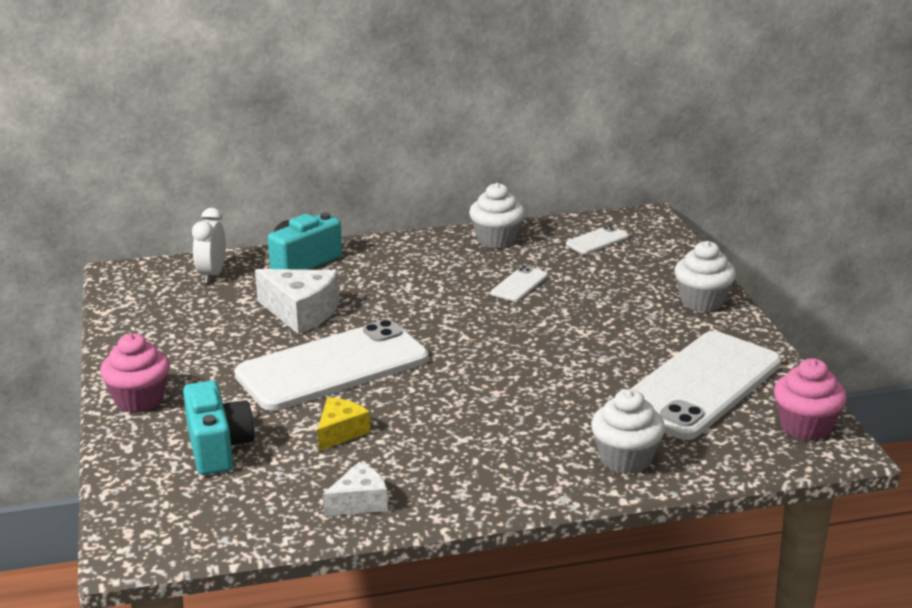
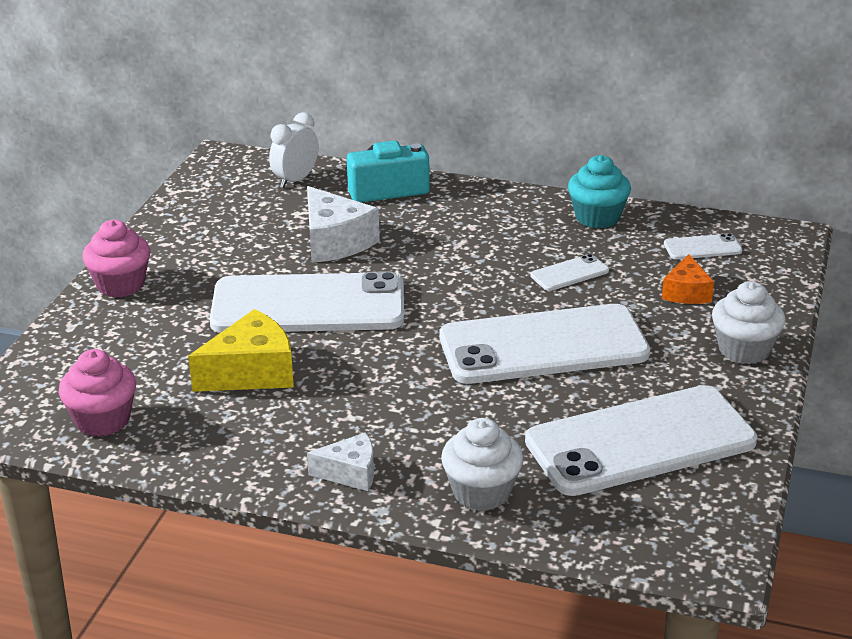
camera: 30 degrees right, 5 degrees up
(218, 447) = (138, 351): turquoise camera -> none
(340, 432) = (252, 372): yellow cheese -> yellow cheese, size x1.66
(359, 502) = (201, 445): white cheese -> white cheese (350, 473)
(496, 240) = (597, 217): white cupcake -> turquoise cupcake
(556, 341) = (543, 345): none -> white phone
(620, 274) = (686, 292): none -> orange cheese
(805, 427) = (705, 525): pink cupcake -> pink cupcake (102, 420)

